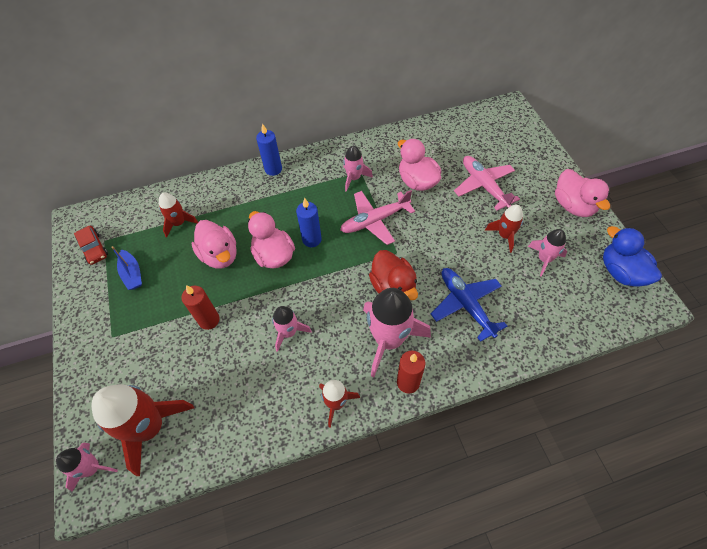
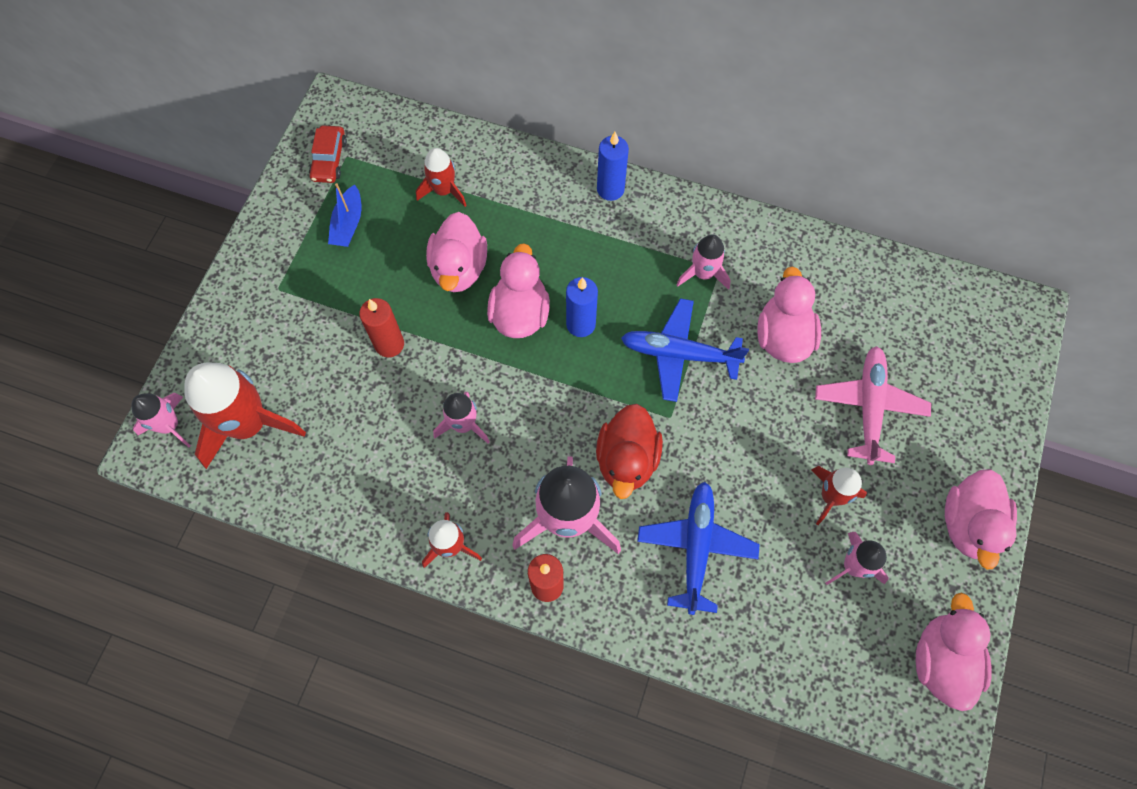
camera: 35 degrees right, 10 degrees up
(375, 220) = (679, 354): pink plane -> blue plane
(621, 272) = (941, 660): blue duck -> pink duck

